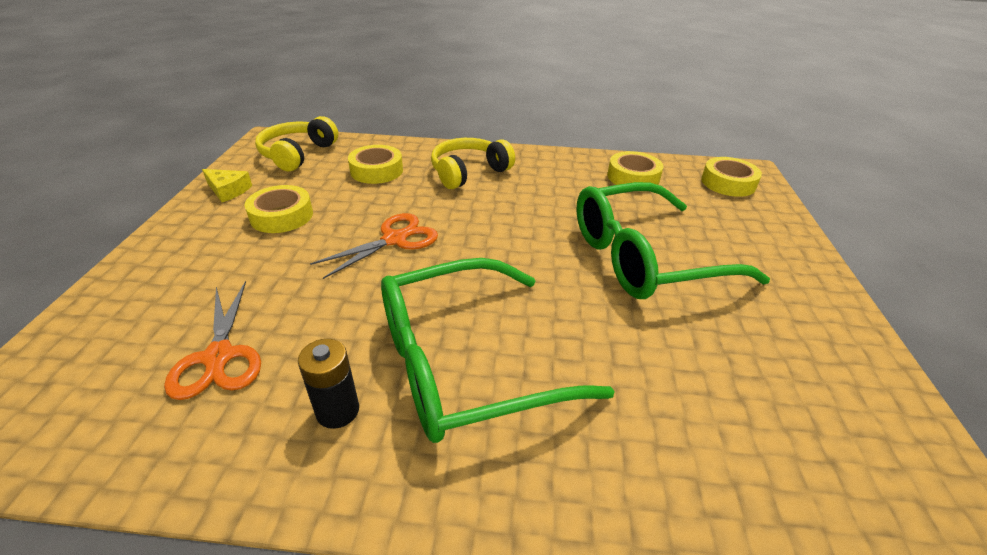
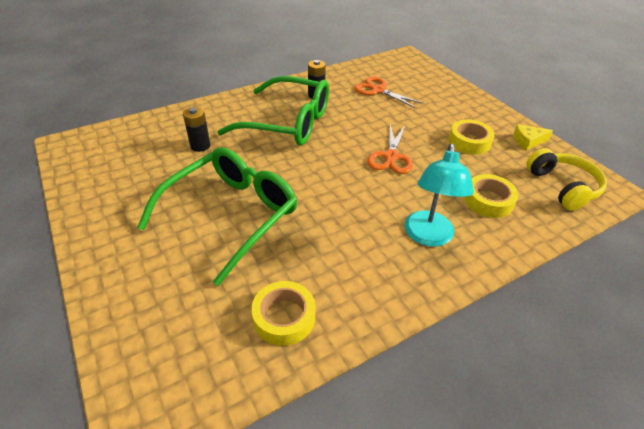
camera: 145 degrees right, 5 degrees up
(466, 363) = (287, 122): green glasses -> green glasses turned 75 degrees clockwise
(468, 172) = (428, 237): yellow headphones -> turquoise lamp
(655, 385) = (200, 146): none -> black battery
(728, 183) = (173, 371): yellow tape -> none

